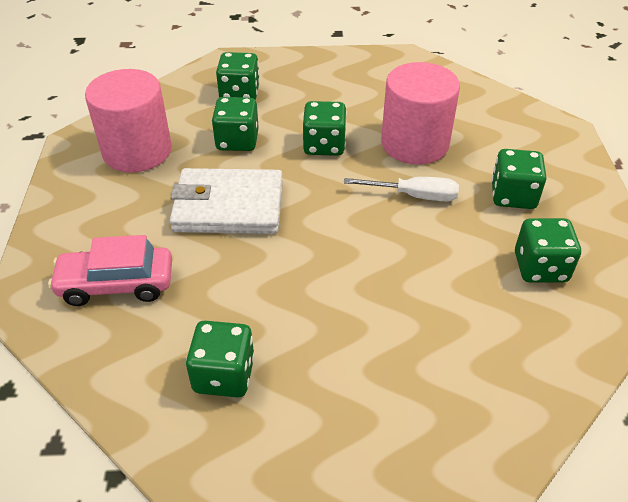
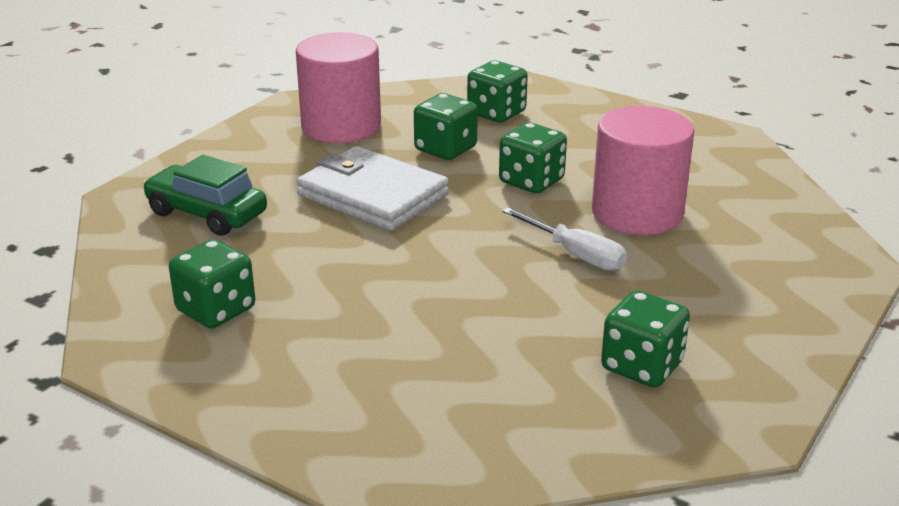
camera: 35 degrees right, 15 degrees down
(116, 284) = (207, 214): pink car -> green car
(513, 196) = (696, 296): green dice -> none

